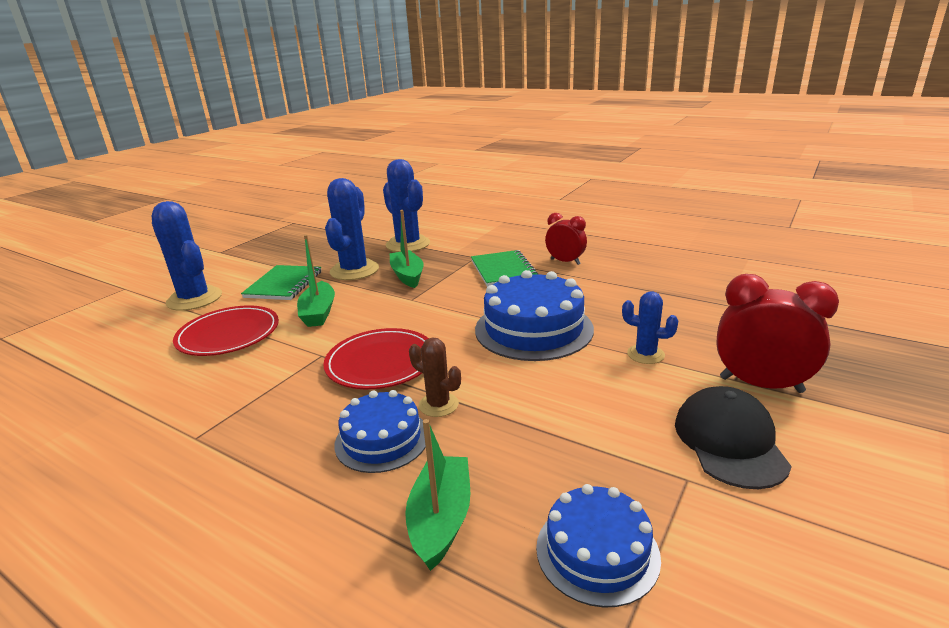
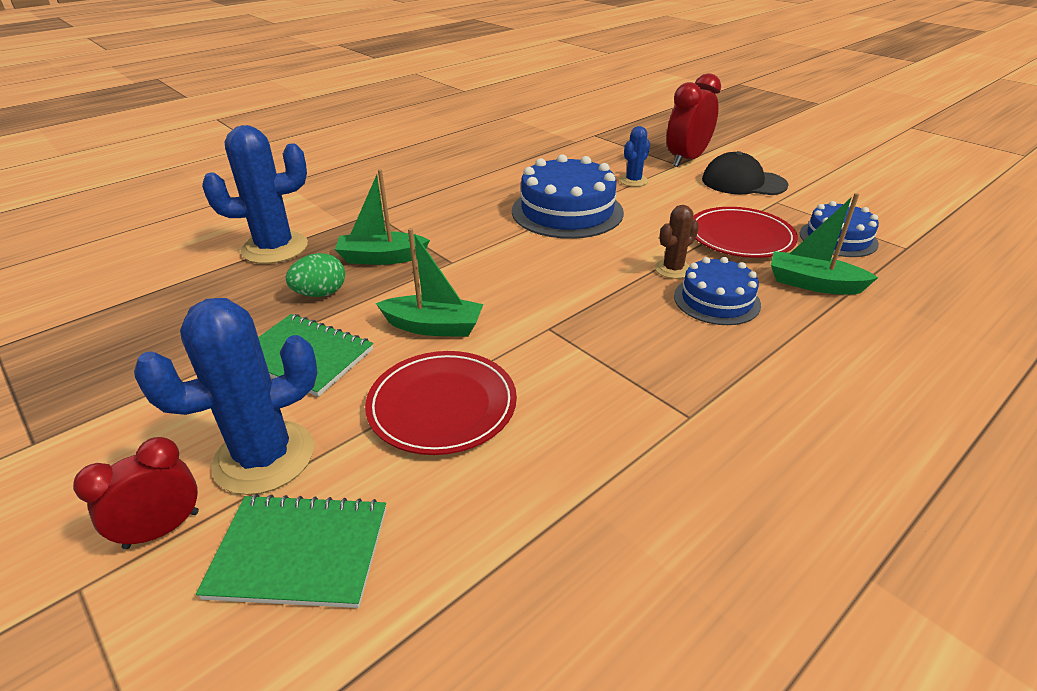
camera: 75 degrees left, 10 degrees up
(354, 270) = (320, 294): blue cactus -> green egg
(381, 362) = (586, 291): red plate -> red plate (740, 237)
(503, 270) = (427, 204): green notebook -> green notebook (299, 552)
(565, 262) = (439, 174): red clock -> red clock (162, 529)

